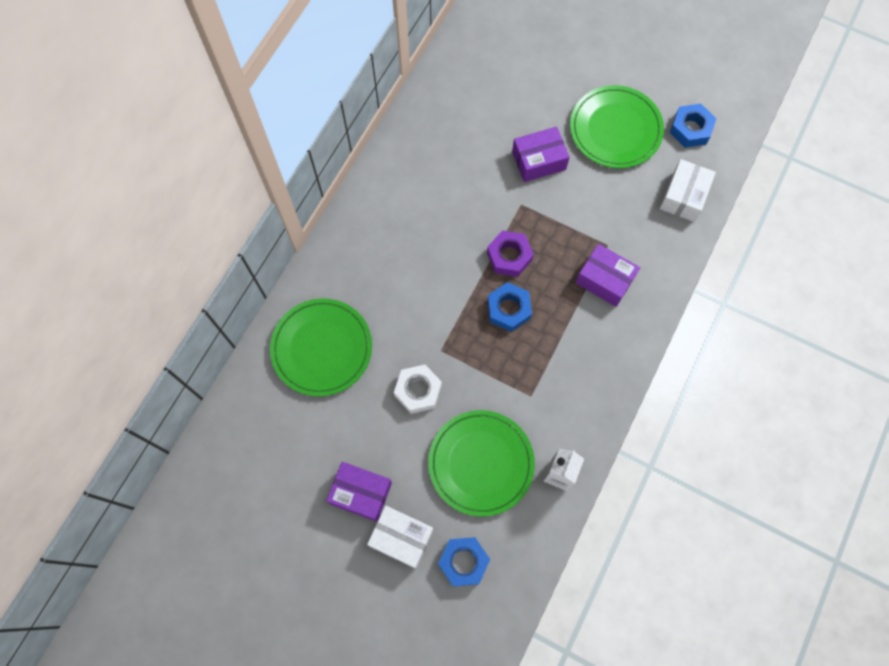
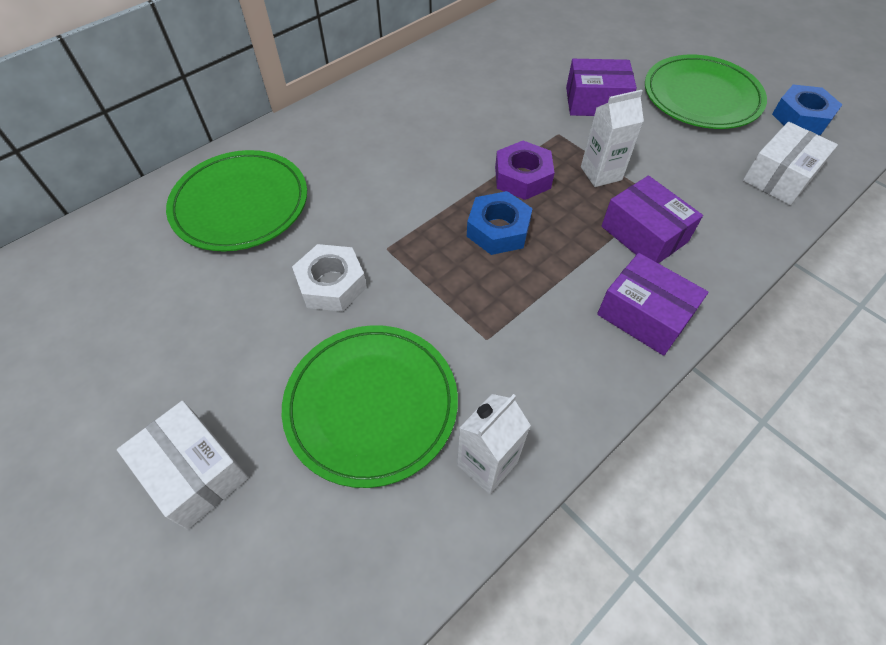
camera: 20 degrees right, 15 degrees down
(361, 493) = (178, 386): purple box -> purple box (644, 315)
(463, 562) = (268, 549): blue nut -> none
(562, 234) = (601, 173): none -> white carton

